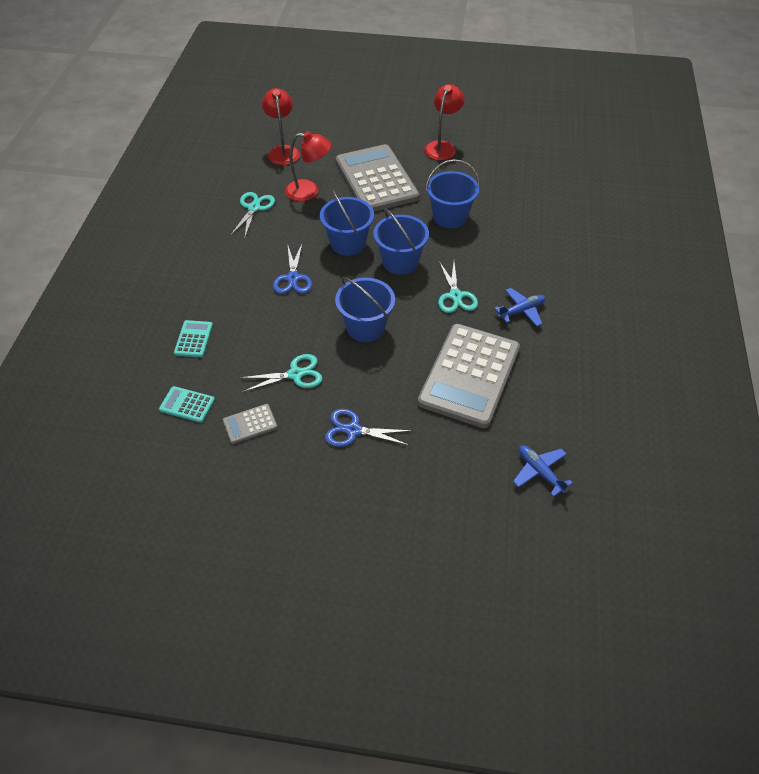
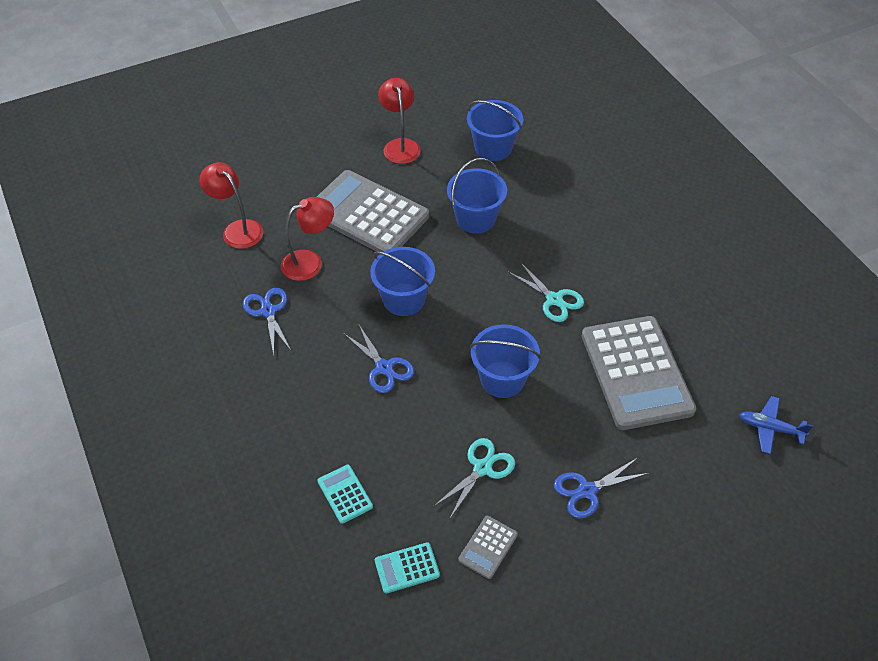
camera: 35 degrees left, 0 degrees up
(254, 208) = (268, 311): turquoise scissors -> blue scissors
(400, 262) = (472, 292): blue bucket -> blue bucket (493, 148)
(521, 311) = (623, 283): blue plane -> none

